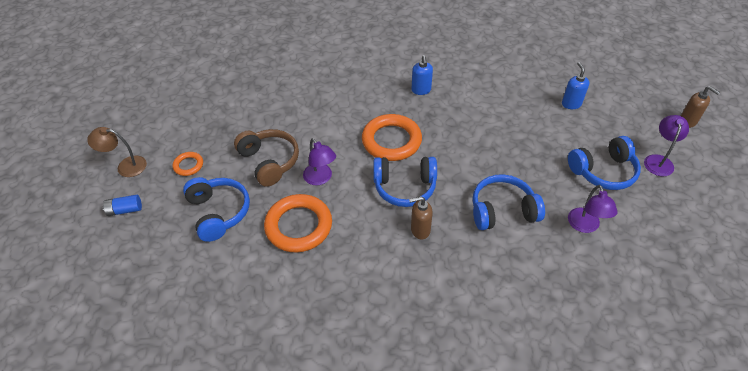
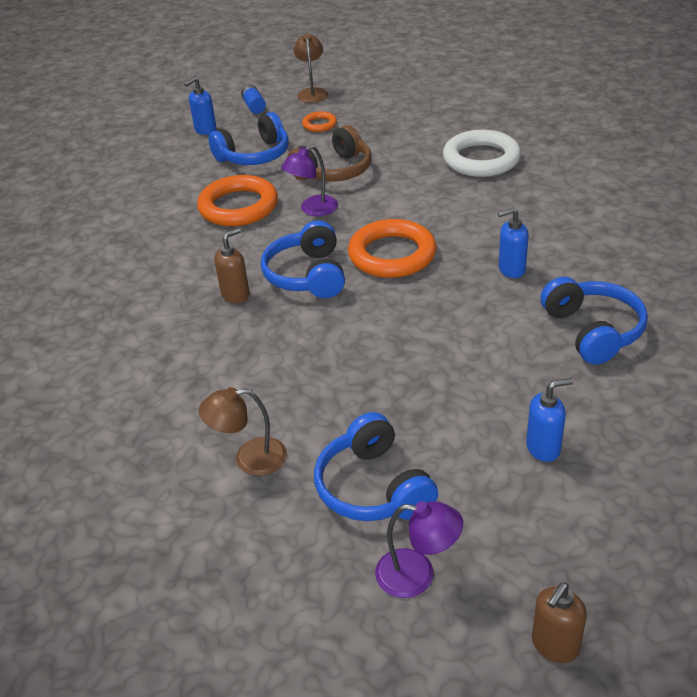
camera: 85 degrees right, 10 degrees down
(150, 250) = (205, 130): none -> blue soap dispenser
(289, 83) = (481, 159): none -> white ring
(420, 230) = (236, 295): brown soap dispenser -> brown soap dispenser turned 60 degrees clockwise
(502, 210) = (274, 367): blue headphones -> blue headphones (592, 331)
(585, 226) = (249, 458): purple lamp -> brown lamp

